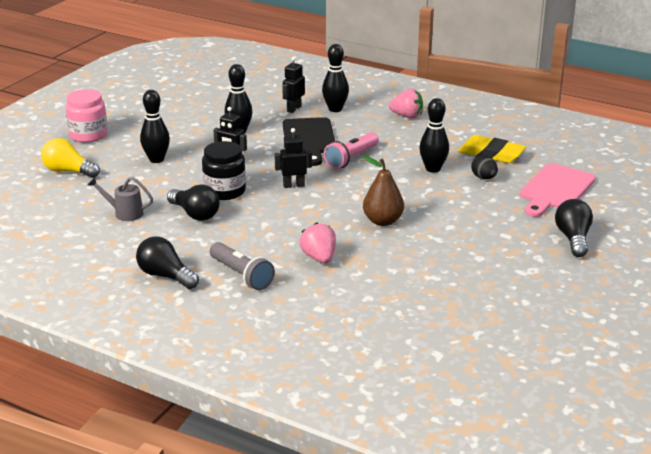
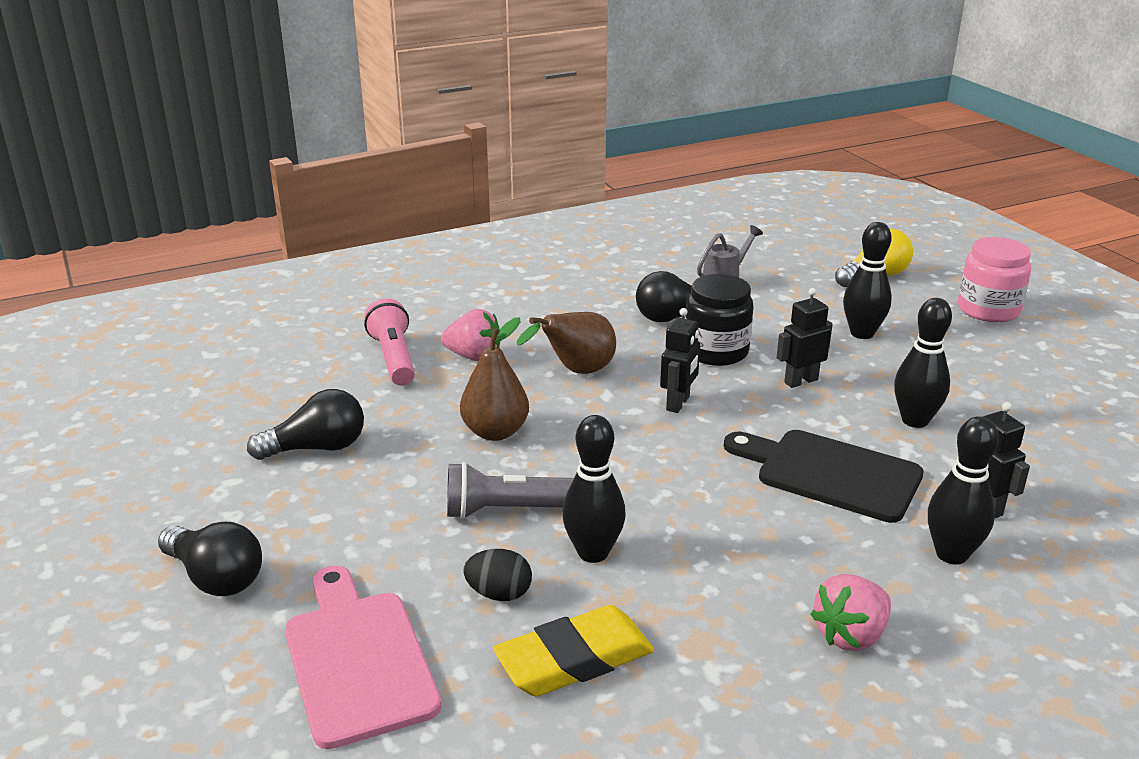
camera: 125 degrees right, 0 degrees up
(166, 276) = (558, 270): black light bulb -> black light bulb (317, 448)
(241, 275) = (504, 305): grey flashlight -> grey flashlight (508, 510)
(296, 221) = (576, 372): none -> brown pear
(351, 158) = (716, 485): pink flashlight -> pink flashlight (394, 358)

